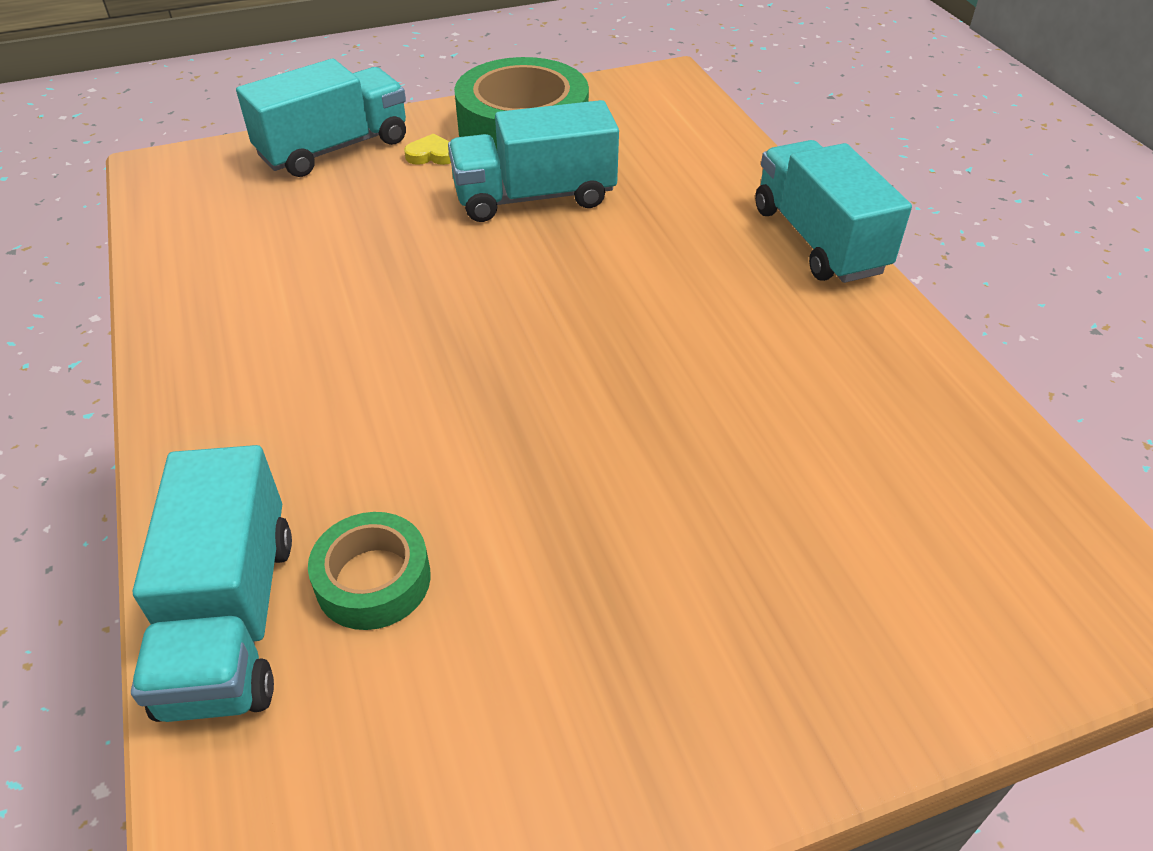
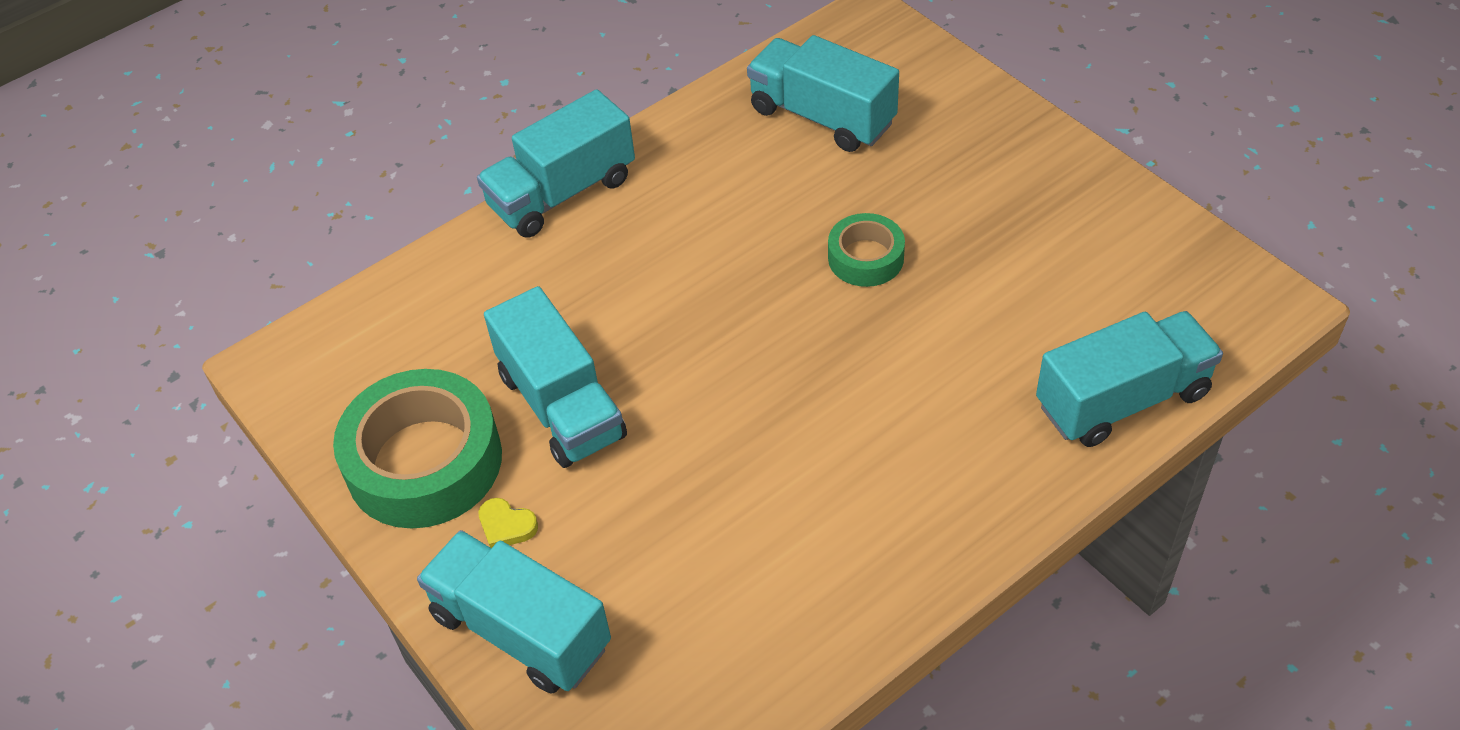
camera: 105 degrees left, 5 degrees up
(373, 580) = (1049, 340): green tape -> green tape (865, 258)
(432, 155) = (506, 526): yellow heart -> yellow heart turned 45 degrees counterclockwise
(899, 479) = (822, 116): none -> turquoise truck

